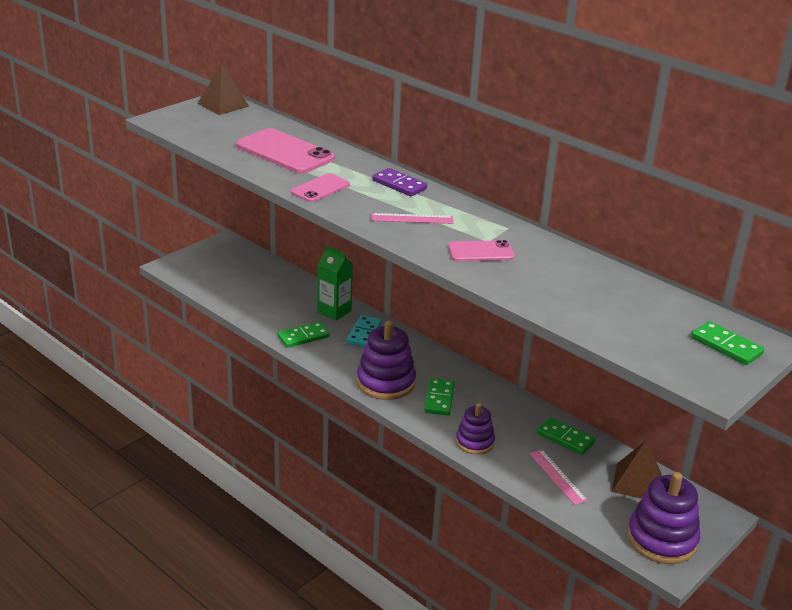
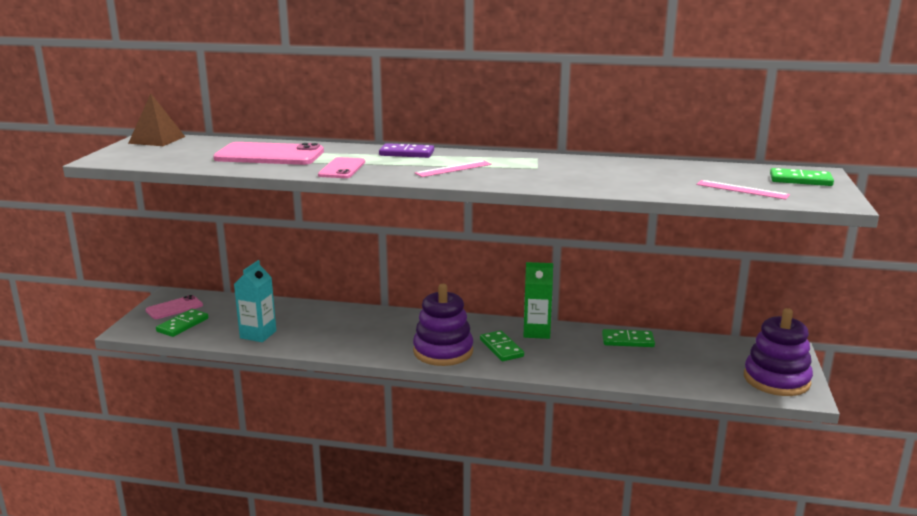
camera: 30 degrees left, 10 degrees down
(257, 307) = (258, 334): none -> turquoise carton
(303, 337) = (329, 343): green domino -> green domino (183, 325)
(334, 311) = (336, 316): green carton -> green carton (536, 332)
(364, 333) = (381, 323): turquoise domino -> none
(474, 442) = (566, 367): purple stacking toy -> none
(481, 252) = (543, 174): pink phone -> pink phone (174, 308)
(557, 476) = (656, 367): pink ruler -> pink ruler (742, 190)
(636, 482) = (711, 350): brown pyramid -> none

